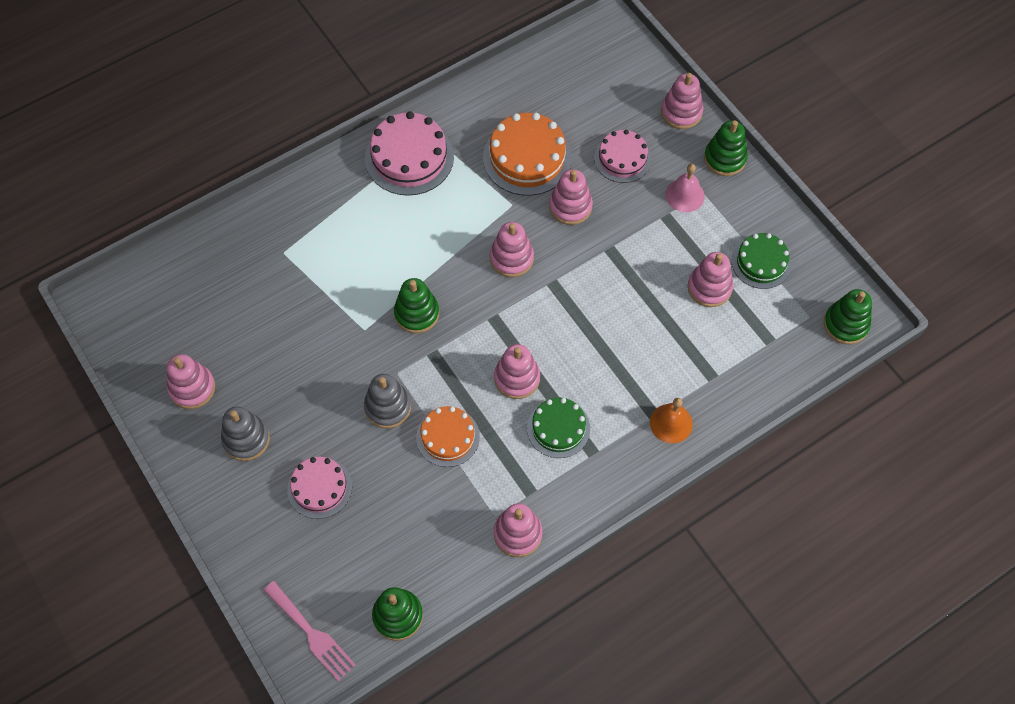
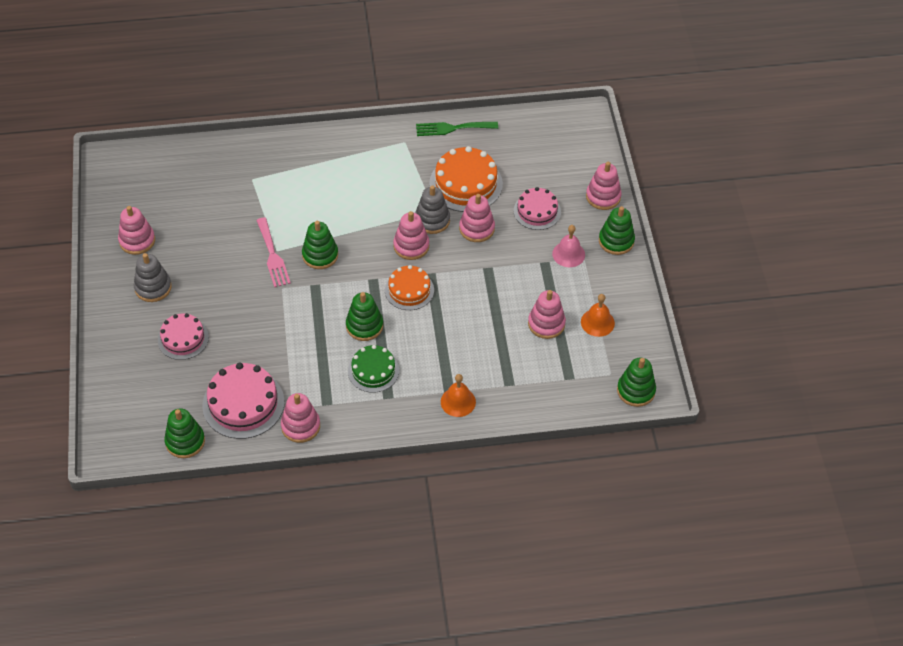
camera: 25 degrees right, 10 degrees down
(311, 633) = (121, 427): pink fork -> pink fork (272, 255)
(388, 407) = (261, 307): grey stacking toy -> grey stacking toy (432, 220)
(409, 157) = (379, 151): pink cake -> pink cake (243, 403)
(448, 437) = (291, 343): orange cake -> orange cake (409, 290)
(474, 97) = (452, 128): none -> green fork
(517, 378) = (364, 326): pink stacking toy -> green stacking toy
(761, 262) = (597, 322): green cake -> orange bell

